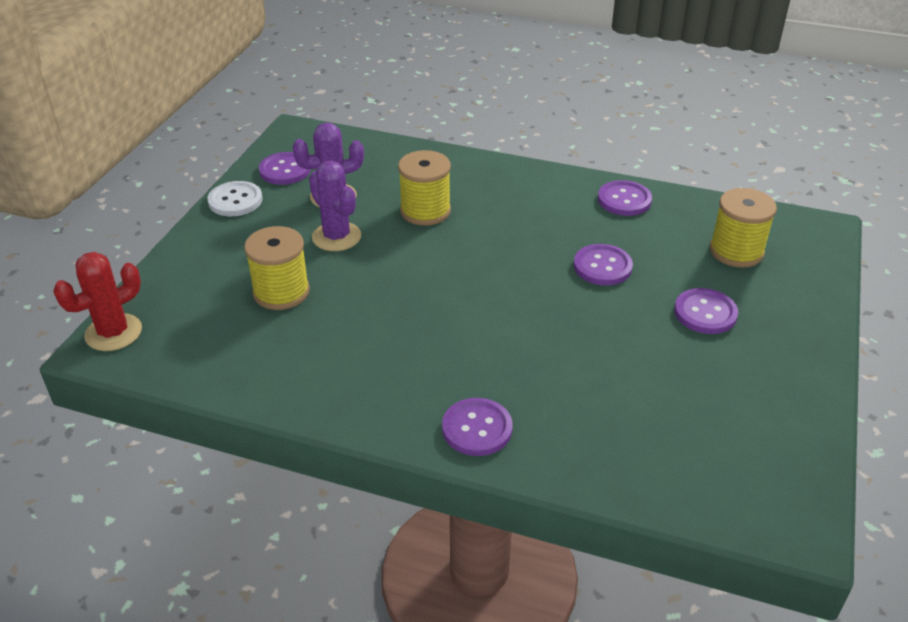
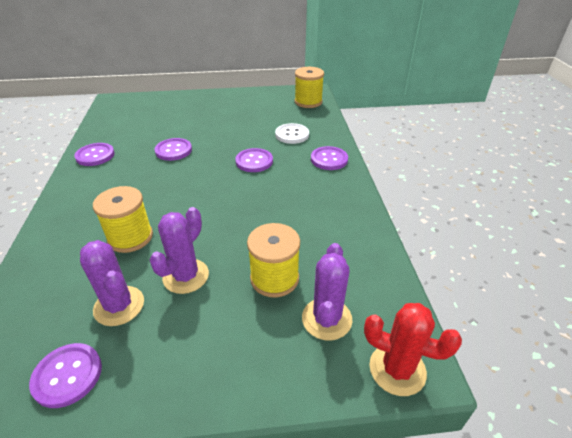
camera: 115 degrees left, 0 degrees up
(202, 310) = (326, 319): none -> purple cactus
(235, 200) = (145, 393): white button -> white button (292, 135)
(705, 313) = (200, 118): purple button -> purple button (254, 161)
(736, 251) = (142, 117): yellow spool -> yellow spool (308, 102)

